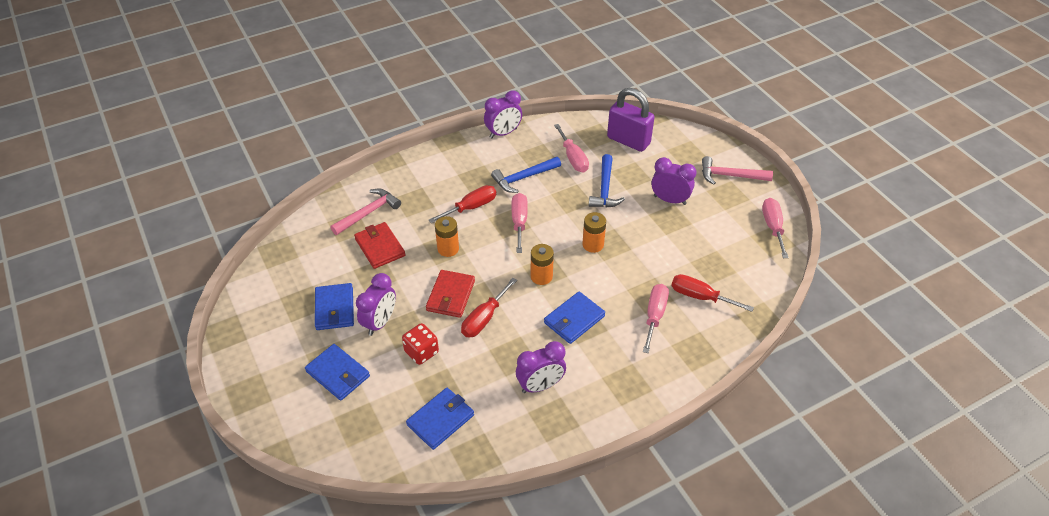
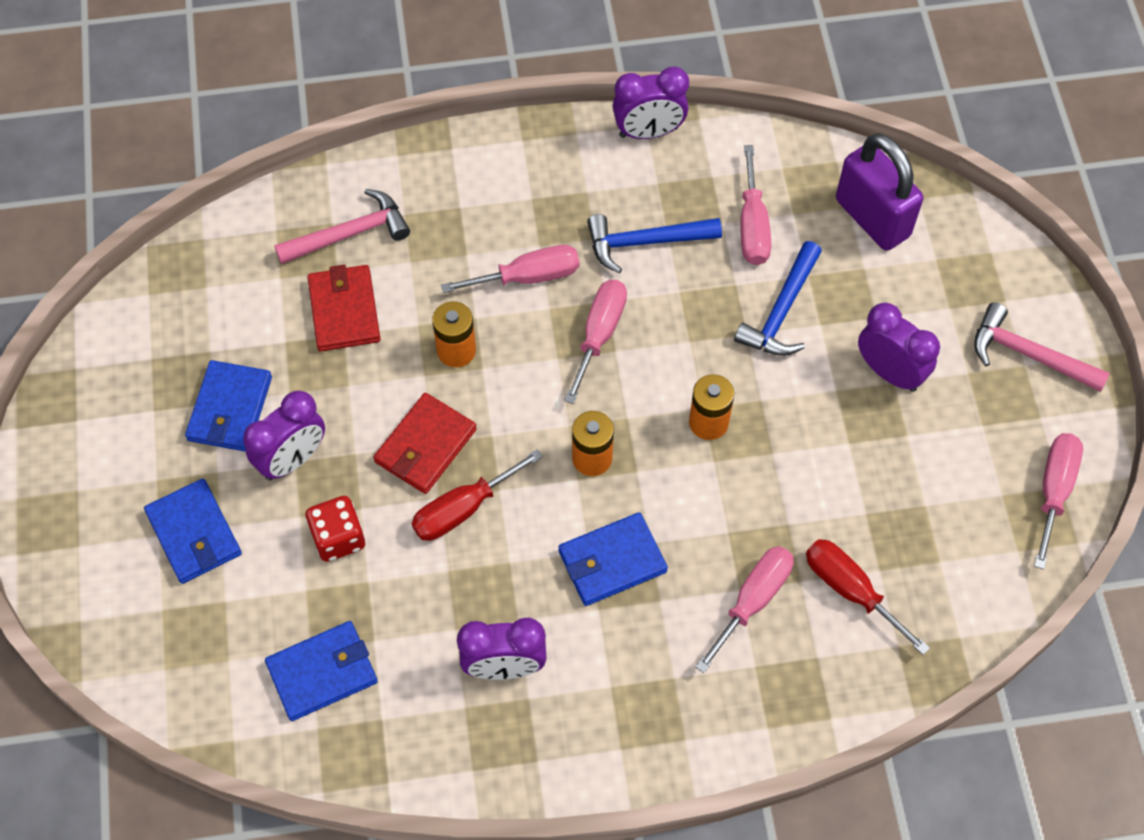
camera: 20 degrees right, 15 degrees up
(471, 207) = (528, 277): red screwdriver -> pink screwdriver

